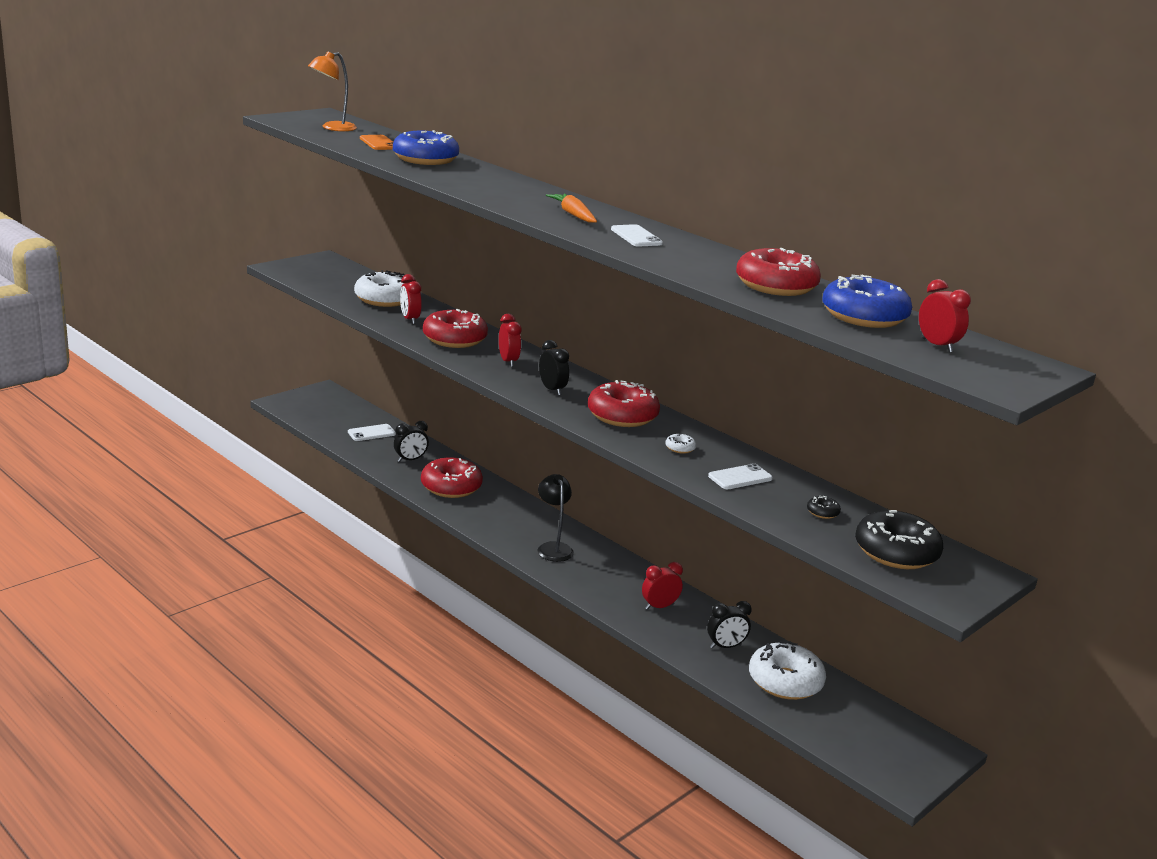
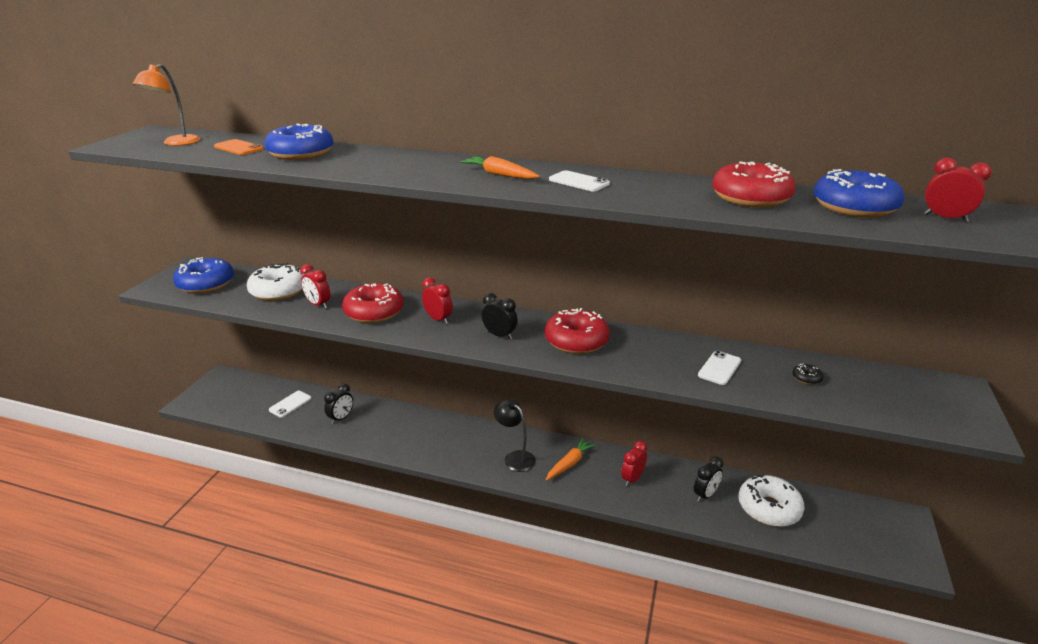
camera: 25 degrees left, 5 degrees up
(326, 276) = (206, 284): none -> blue donut
(451, 487) = (393, 431): red donut -> none
(605, 572) = (570, 463): none -> orange carrot
(680, 448) = (649, 356): white donut -> none
(896, 552) = (892, 396): black donut -> none

